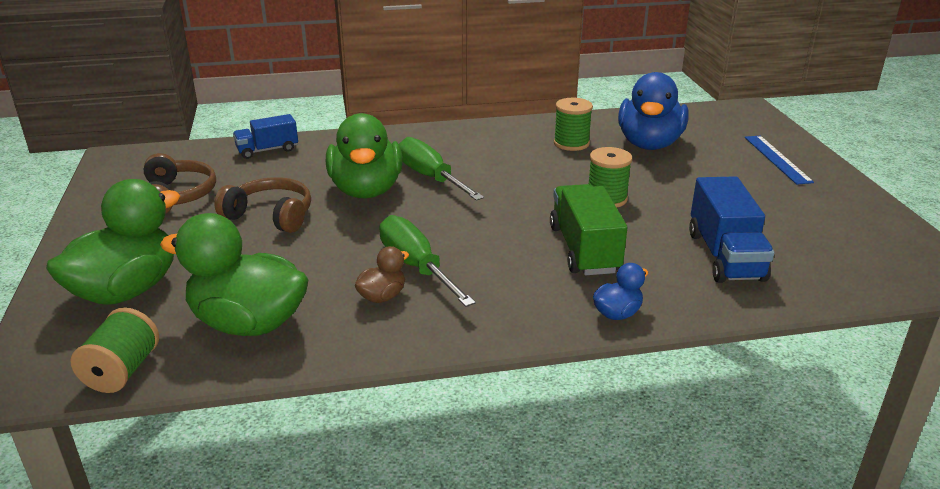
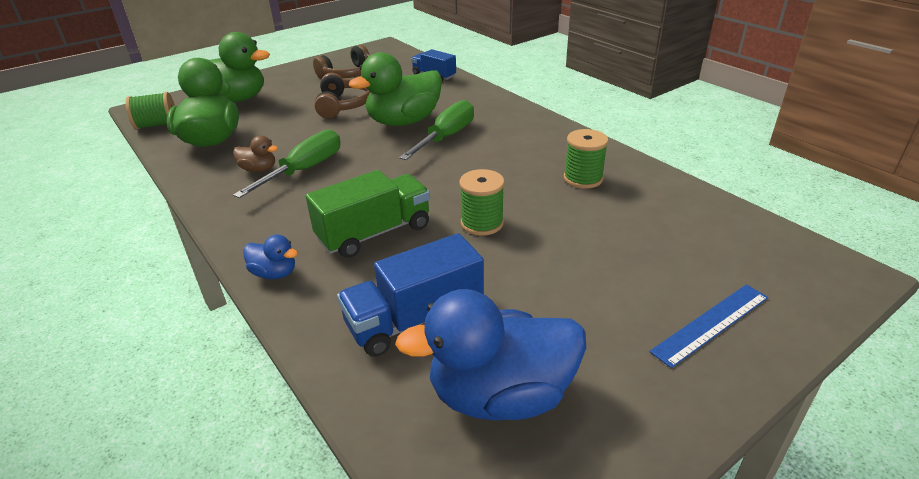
camera: 65 degrees right, 5 degrees up
(649, 144) = (636, 221): blue duck -> blue duck (500, 395)

